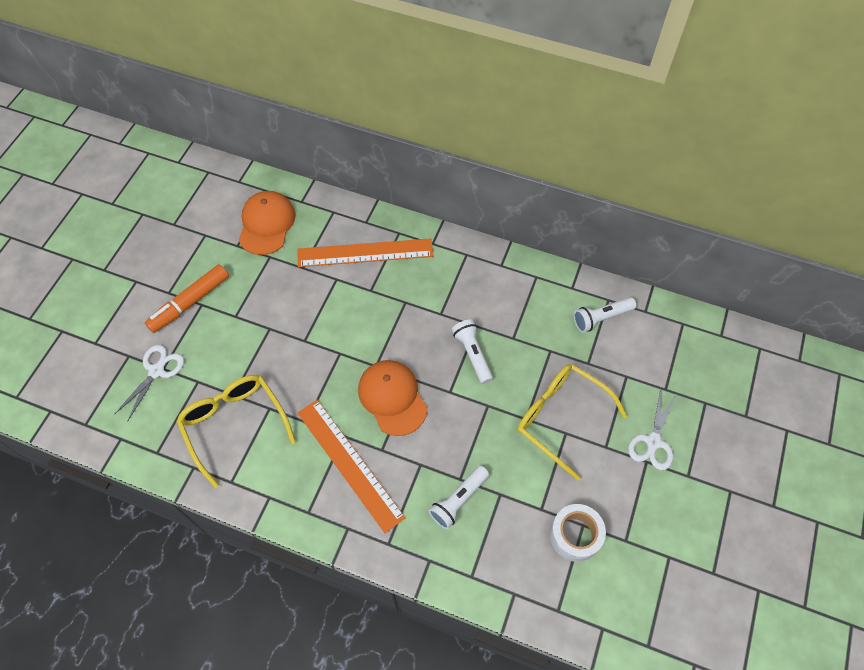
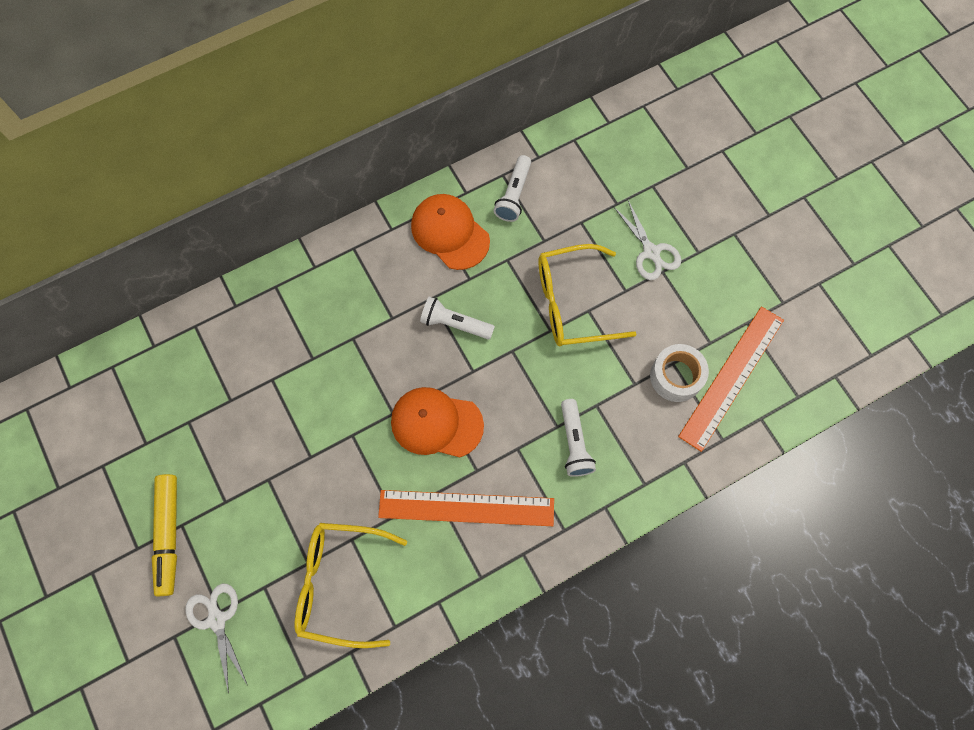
camera: 50 degrees left, 10 degrees up
(190, 302) = (169, 535): orange marker -> yellow marker
(266, 224) = (148, 398): orange cap -> orange cap (450, 233)
(365, 253) = (268, 332): orange ruler -> orange ruler (731, 377)

